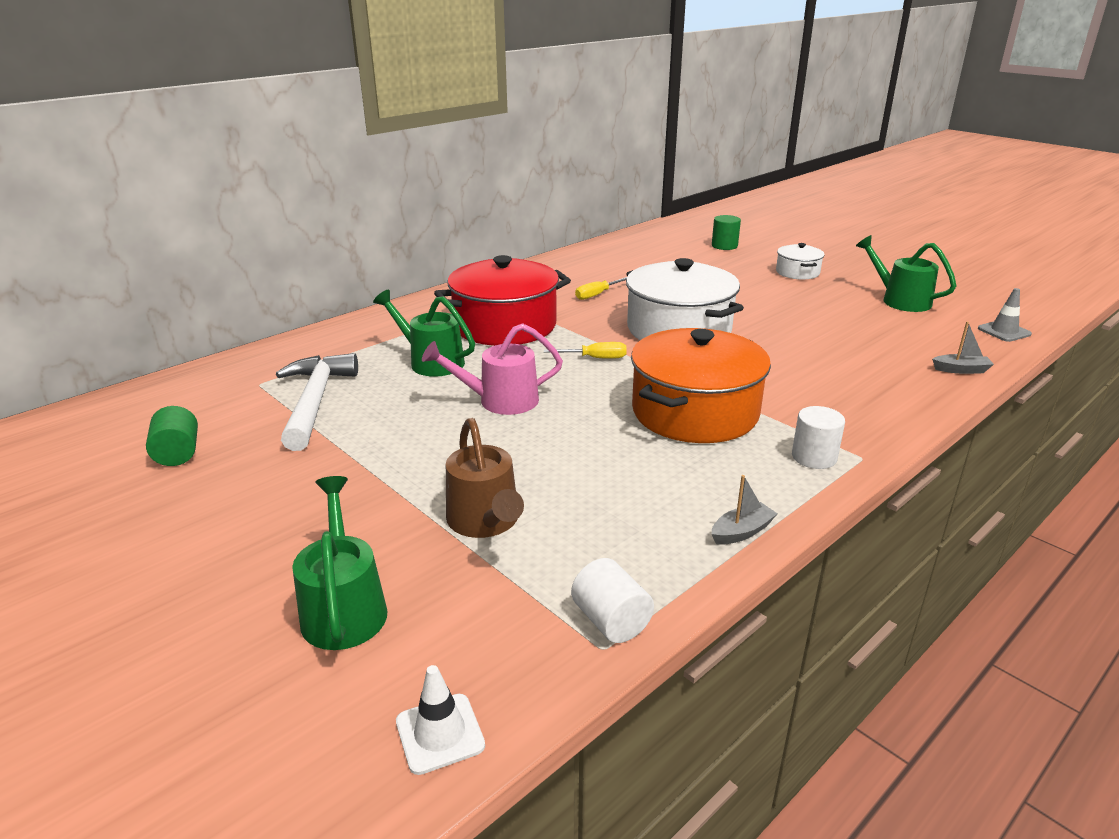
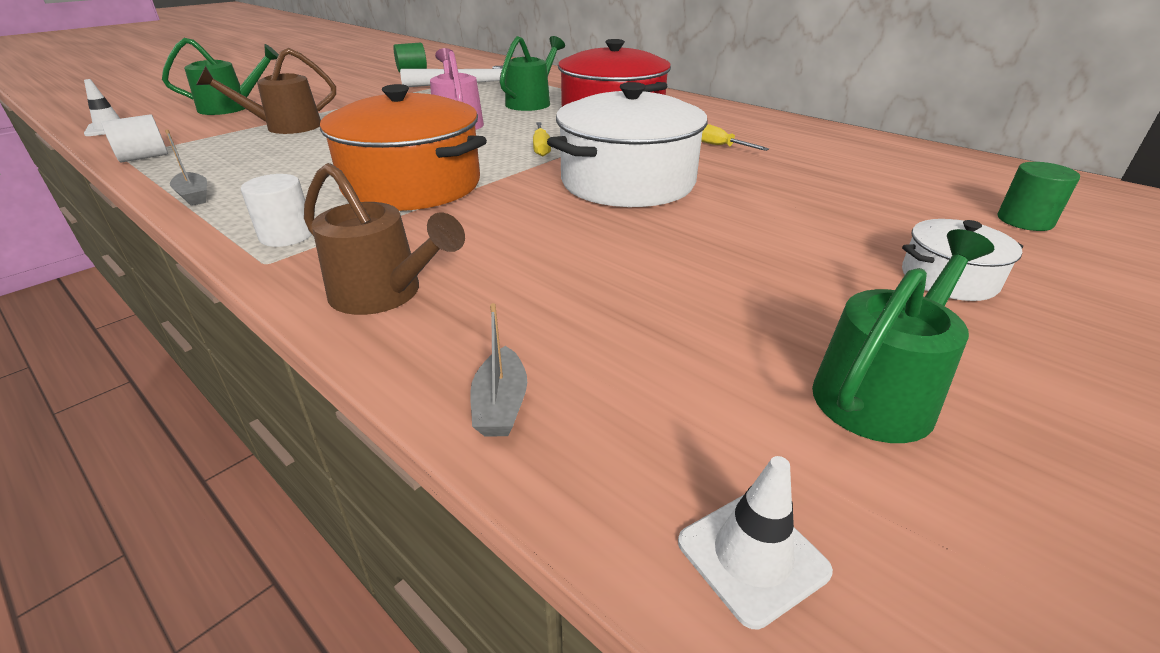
camera: 85 degrees right, 5 degrees up
(882, 406) = (385, 294): none -> brown watering can
(1004, 331) = (752, 556): grey traffic cone -> white traffic cone

